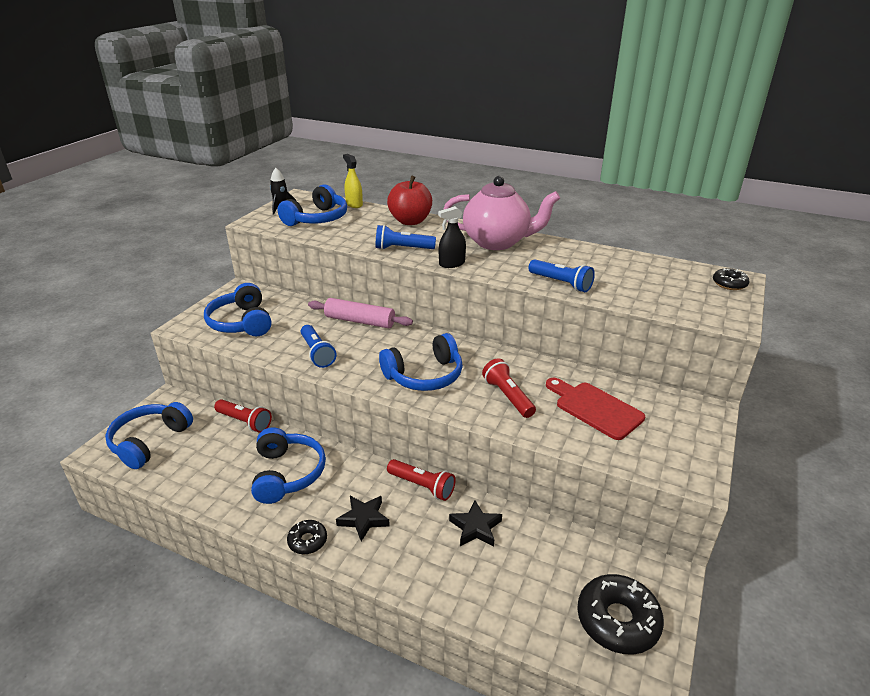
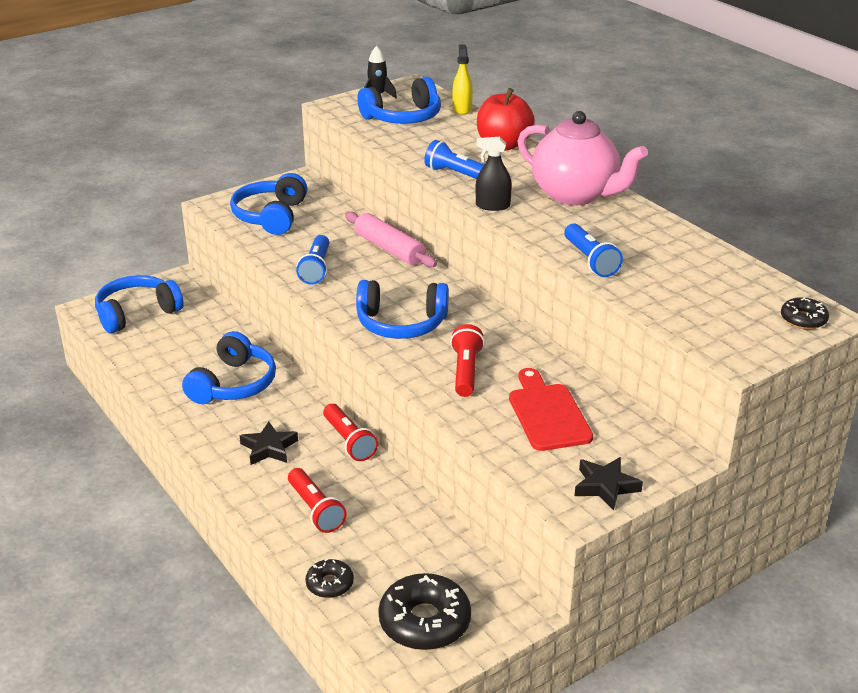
camera: 30 degrees right, 0 degrees up
(244, 422) = (232, 324): red flashlight -> red flashlight (315, 509)
(307, 541) = (205, 446): black donut -> black donut (330, 584)
(475, 527) = (366, 495): black star -> black star (605, 486)

